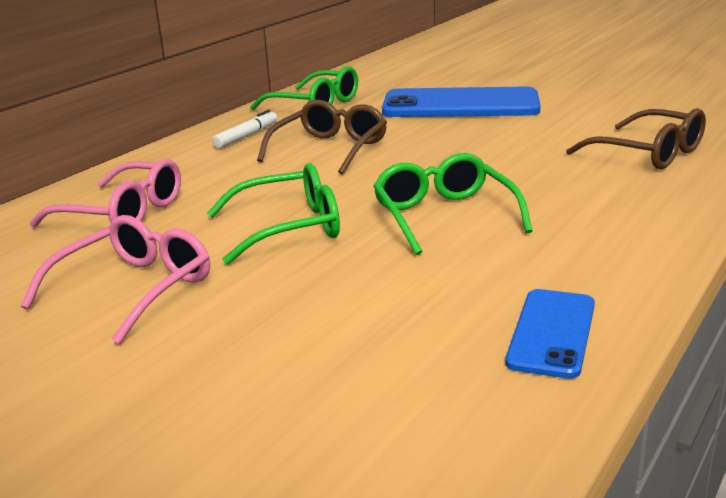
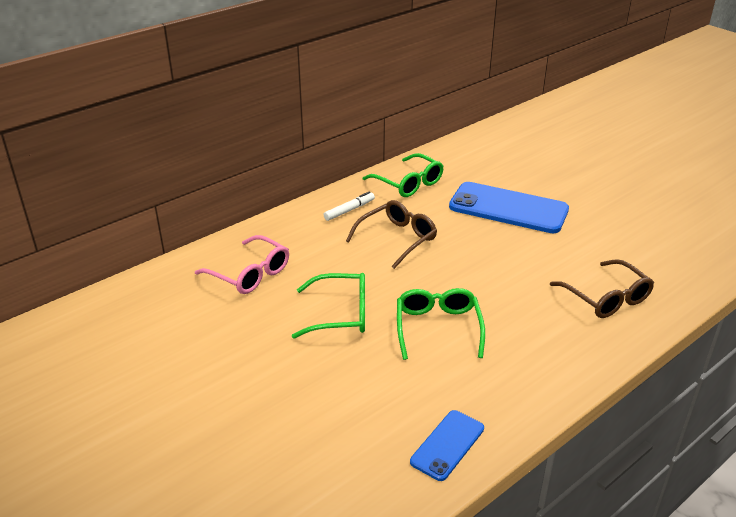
camera: 15 degrees right, 10 degrees up
(136, 288) = (239, 345): pink glasses -> none

